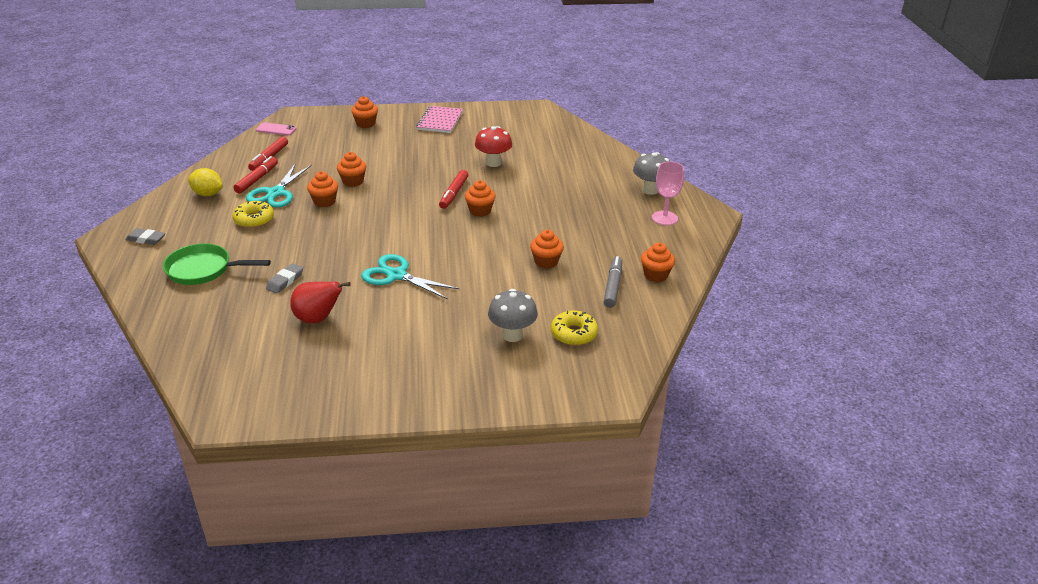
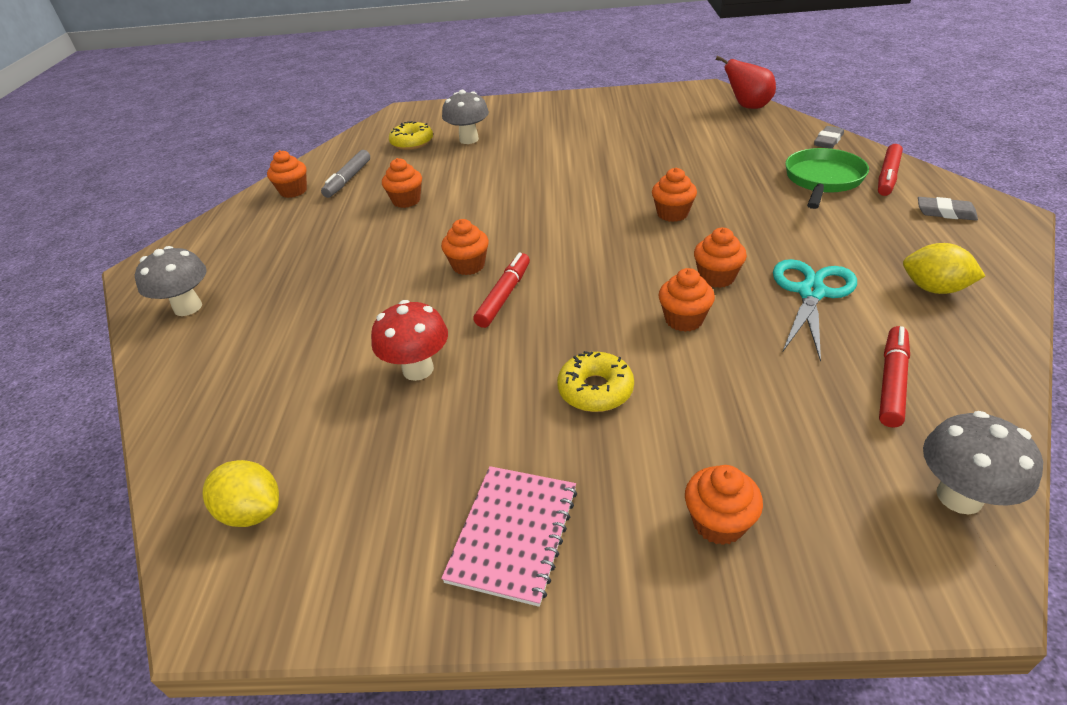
camera: 170 degrees left, 5 degrees up
(203, 270) = (822, 180): green pan -> green pan turned 75 degrees counterclockwise
(254, 220) = (810, 244): yellow donut -> yellow donut (595, 390)
(257, 179) = (870, 323): red marker -> red marker (887, 176)
(276, 129) = (959, 497): pink phone -> grey mushroom
(285, 281) = (712, 172): grey eraser -> grey eraser (828, 141)
(318, 319) = (658, 143): red pear -> red pear (747, 107)
(334, 244) = (672, 214): none -> orange cupcake
(396, 275) = (584, 182): turquoise scissors -> none
(542, 124) = (252, 511): none -> yellow lemon
(664, 218) = (215, 259): pink goblet -> none

